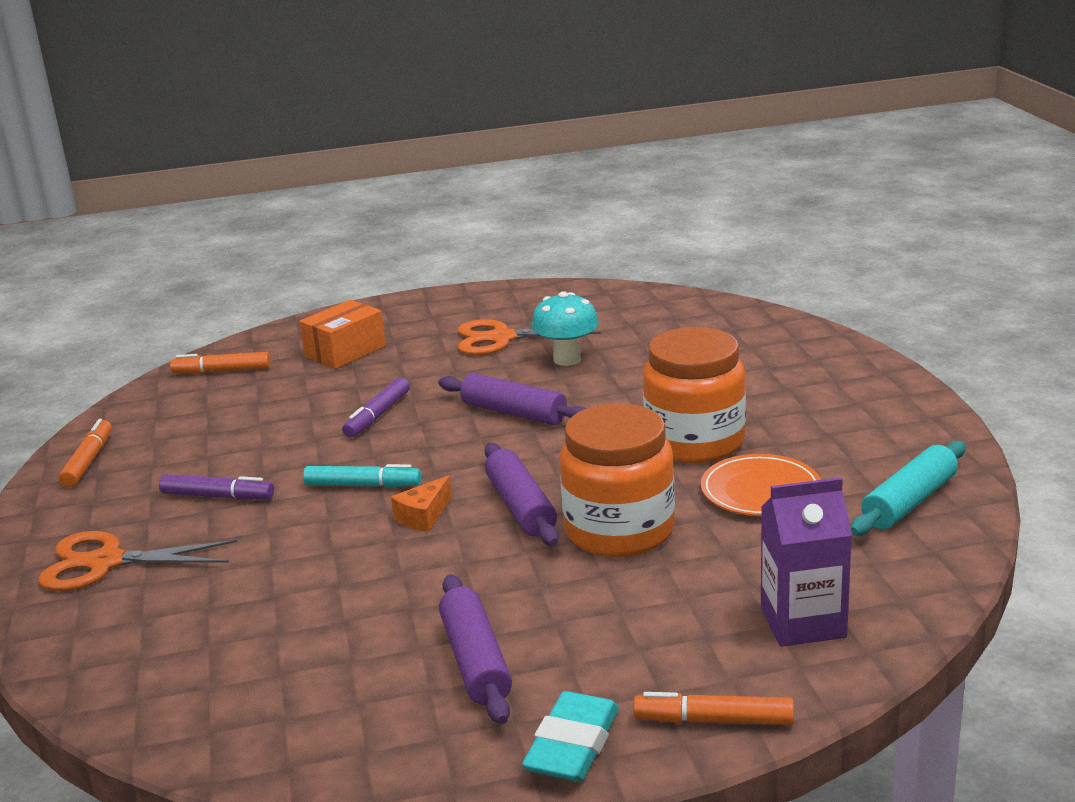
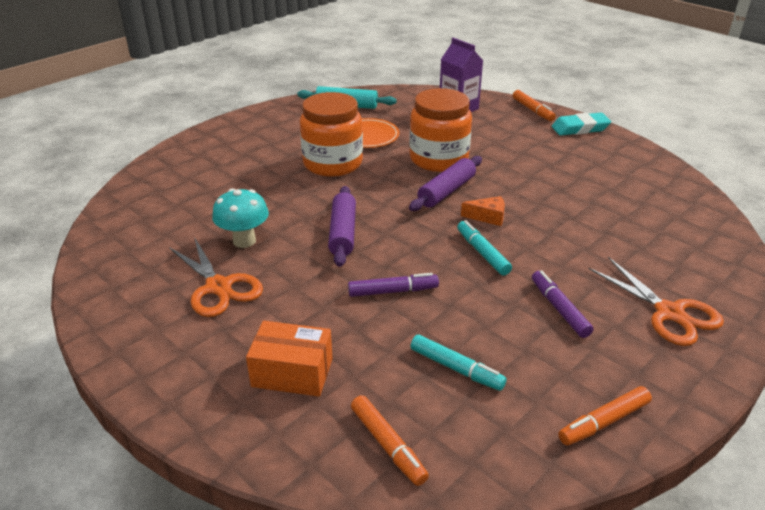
camera: 125 degrees left, 10 degrees up
(240, 417) = (456, 368): none -> turquoise marker
(475, 661) = (568, 160): purple rolling pin -> none

